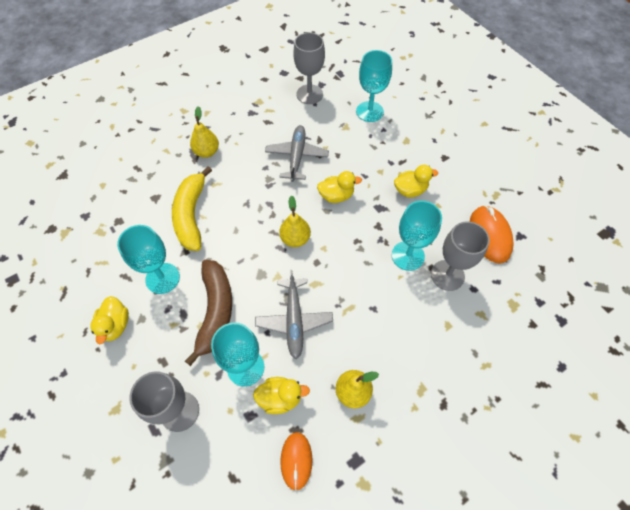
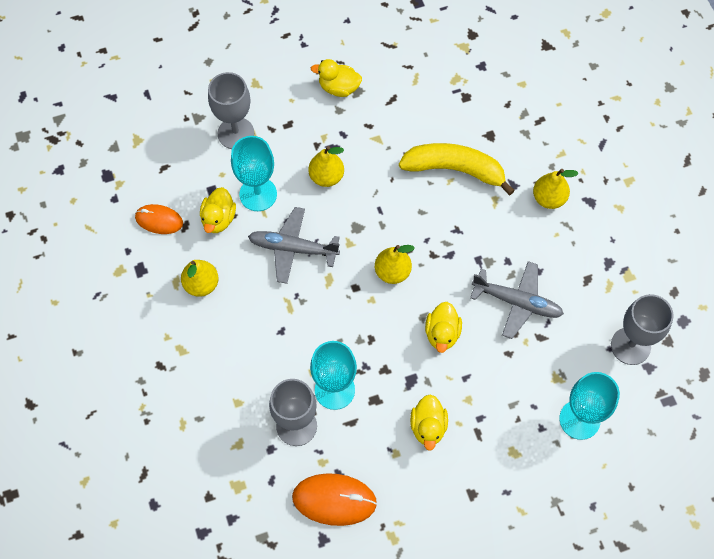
camera: 105 degrees right, 5 degrees up
(162, 278) = (380, 133): turquoise goblet -> none
(215, 311) = (326, 177): brown banana -> yellow pear

